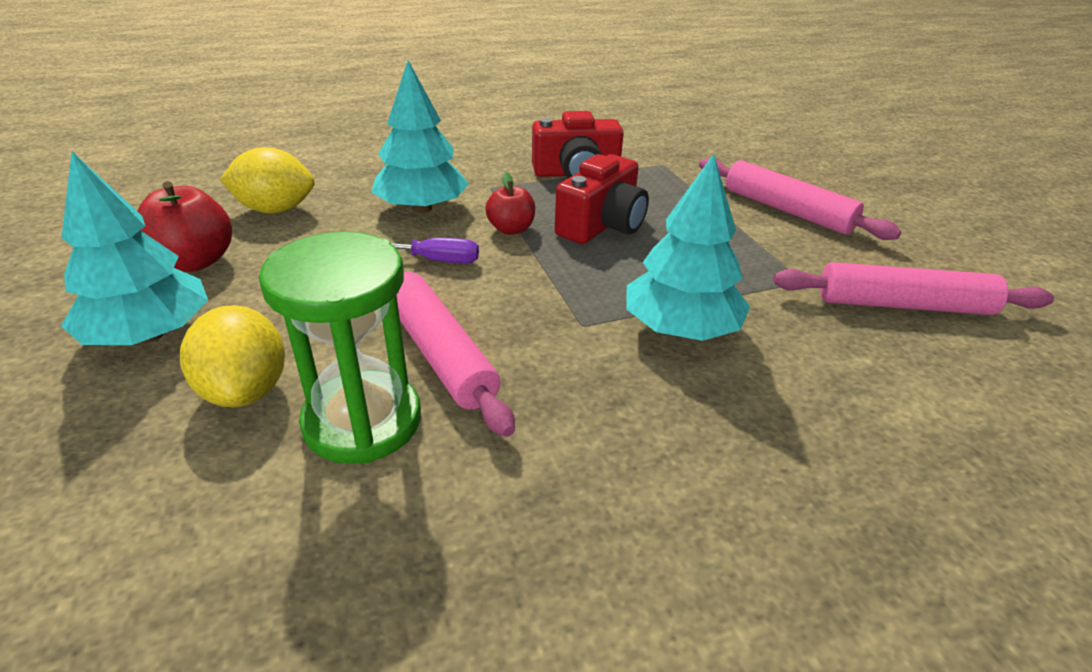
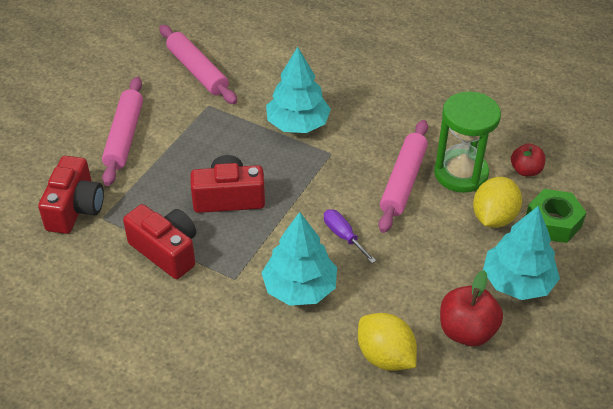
camera: 130 degrees left, 10 degrees up
(121, 448) = (553, 222): none -> green nut
(511, 229) = (277, 230): red apple -> red apple (525, 170)
(694, 159) = (75, 208): none -> red camera

